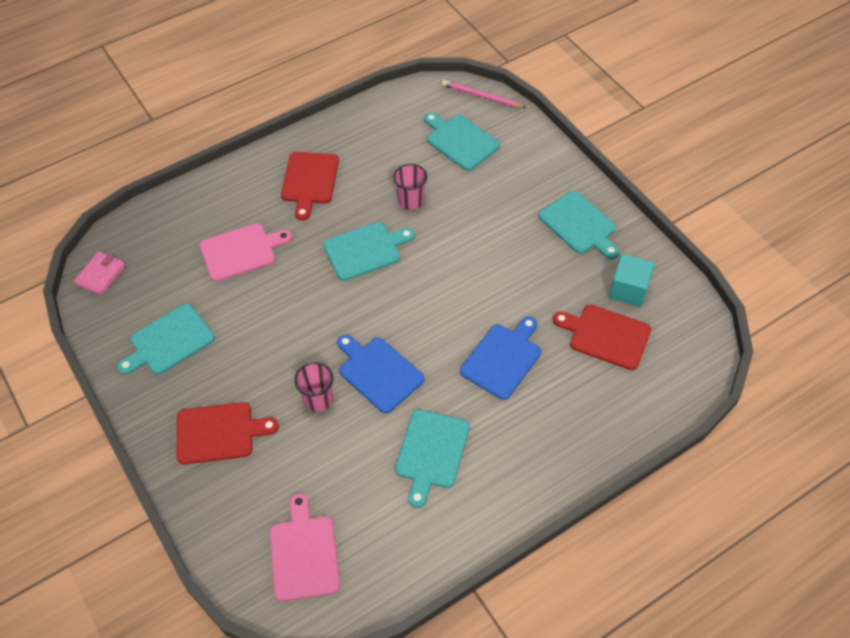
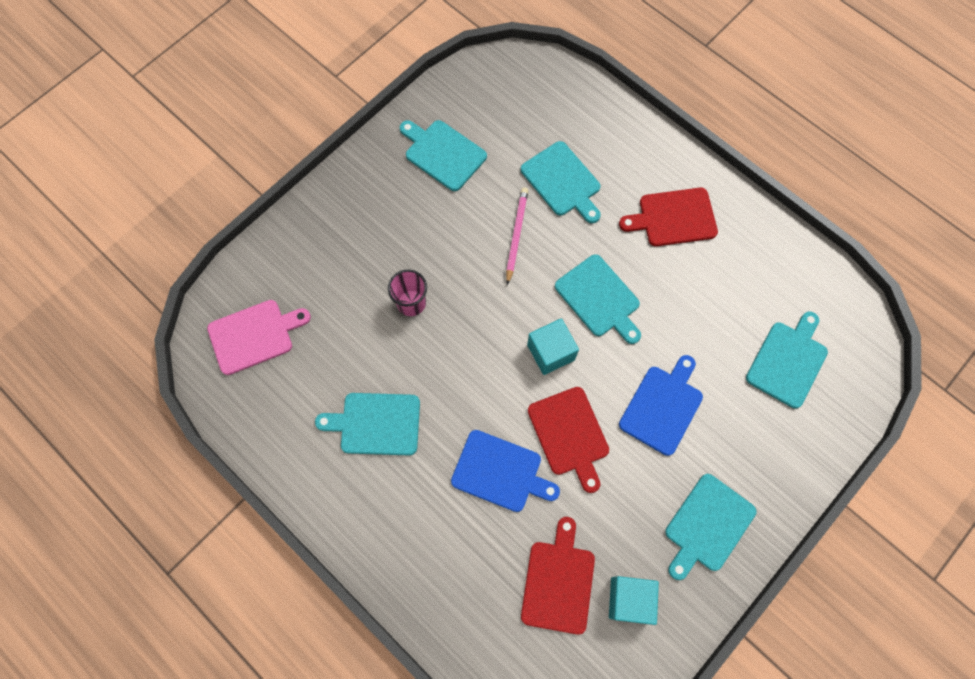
camera: 75 degrees right, 15 degrees up
(101, 275) = (500, 71): pink wallet -> none
(219, 433) = (358, 227): red cutting board -> red cutting board (569, 434)
(241, 251) = (562, 181): pink cutting board -> turquoise cutting board
(378, 372) = (454, 351): blue cutting board -> blue cutting board (662, 407)
(403, 297) = (551, 352): none -> turquoise cube
(411, 200) = (681, 328): pink cup -> none
(481, 97) = (868, 370): pink pencil -> pink pencil (516, 235)

